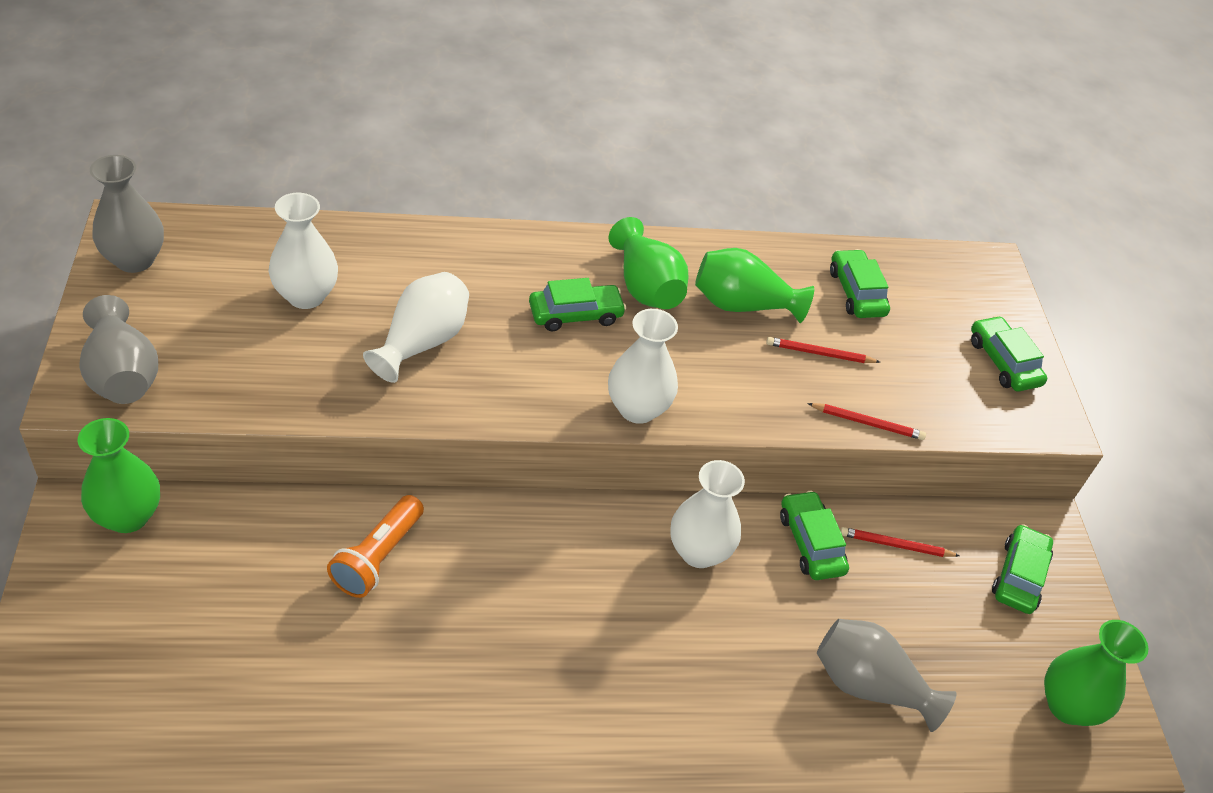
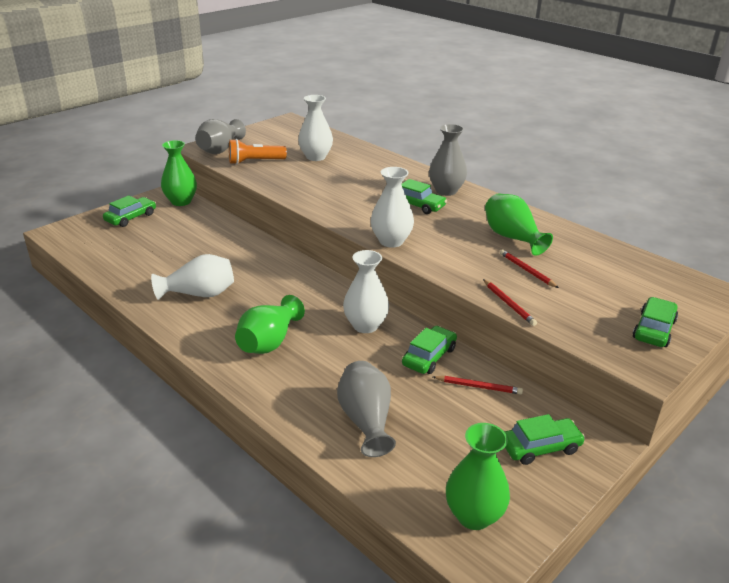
camera: 55 degrees right, 15 degrees down
(134, 260) = (275, 128): grey vase -> grey vase (446, 191)
(378, 557) = (235, 252): orange flashlight -> orange flashlight (255, 162)
(422, 342) = (335, 185): white vase -> white vase (199, 294)
(646, 287) = (469, 212): green vase -> green vase (269, 342)
(856, 292) = (594, 263): green car -> green car (131, 217)
(896, 545) = (478, 387): red pencil -> red pencil turned 135 degrees clockwise

